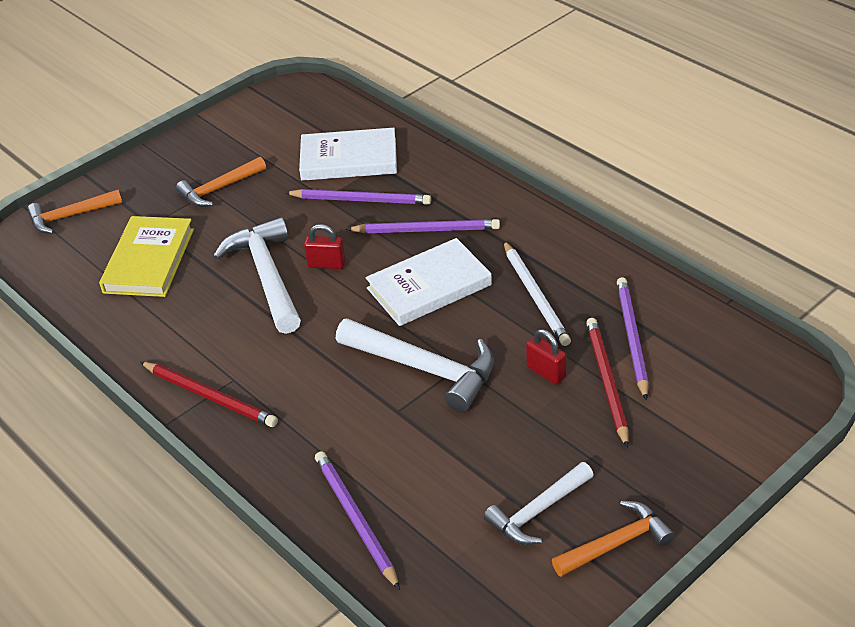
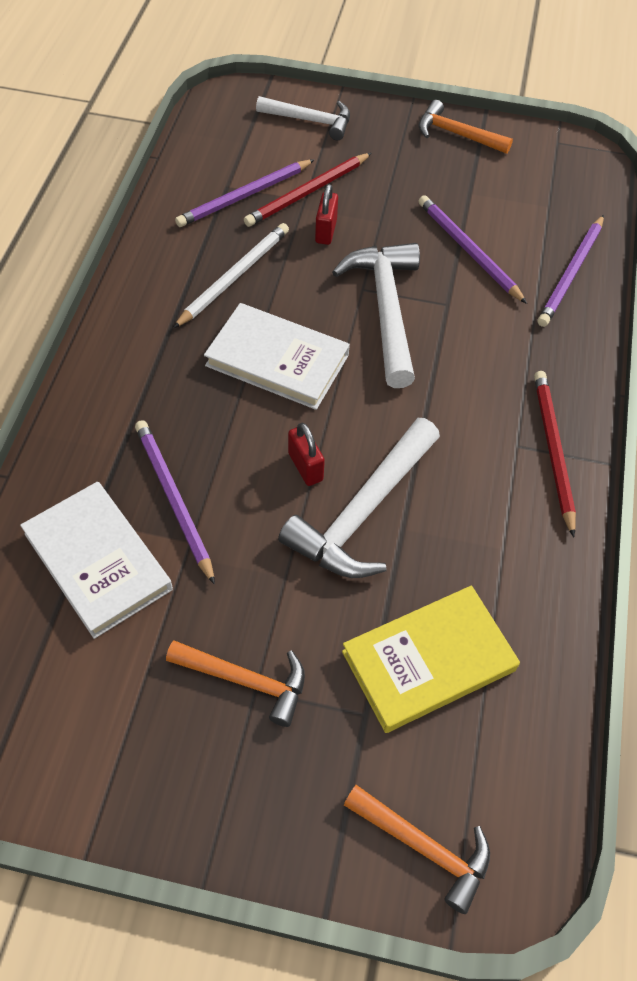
camera: 130 degrees left, 15 degrees up
(426, 230) = (190, 408): purple pencil -> purple pencil (468, 251)
(537, 512) = (468, 180): white hammer -> white hammer (310, 121)

